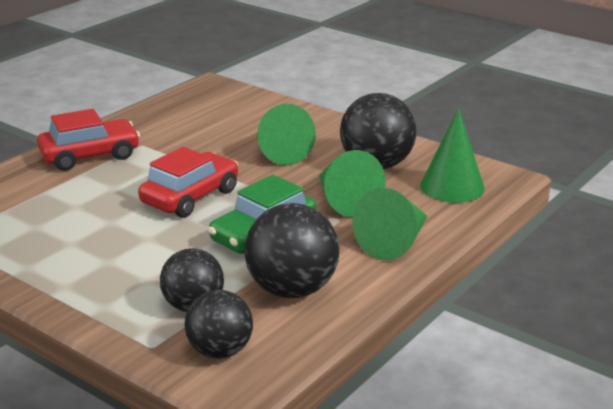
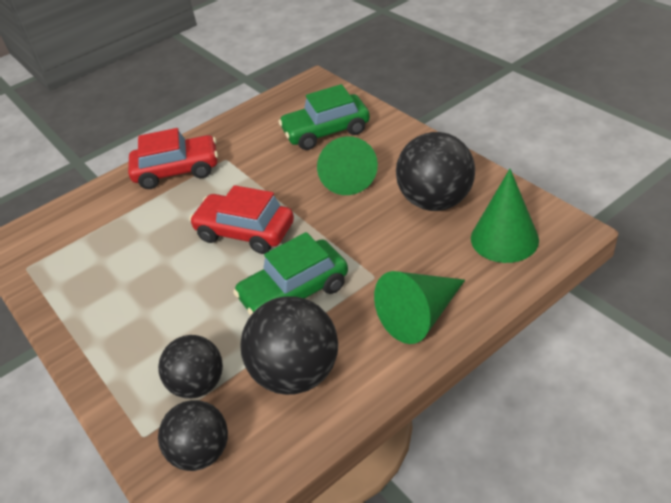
camera: 20 degrees right, 15 degrees up
(190, 197) = (245, 232): red car -> red car turned 120 degrees counterclockwise
(243, 120) = (326, 131): none -> green car
(344, 201) = (387, 250): green cone -> none

